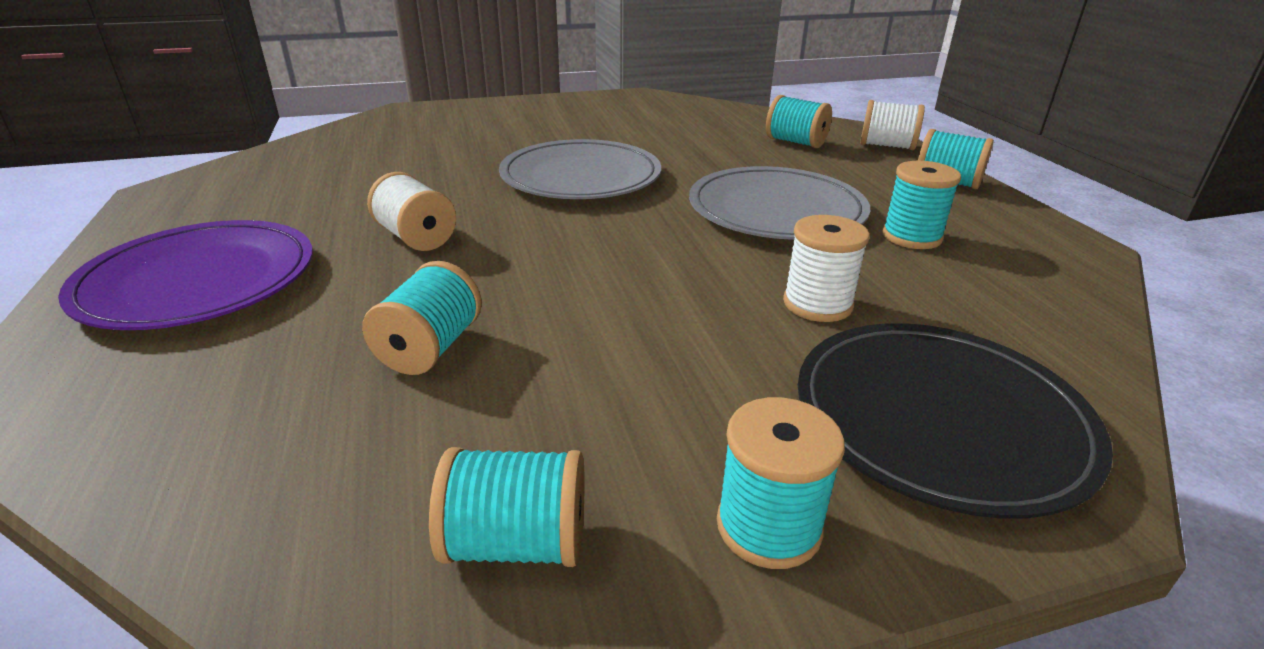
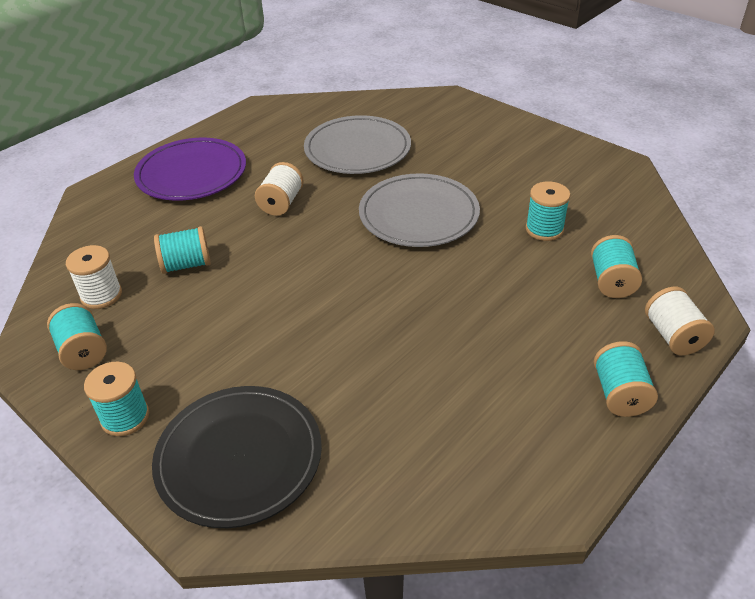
camera: 60 degrees right, 10 degrees up
(776, 210) = (453, 317): grey plate -> grey plate (357, 149)
(817, 304) = (329, 377): white spool -> white spool (101, 295)
(911, 237) = (474, 397): turquoise spool -> turquoise spool (544, 229)

